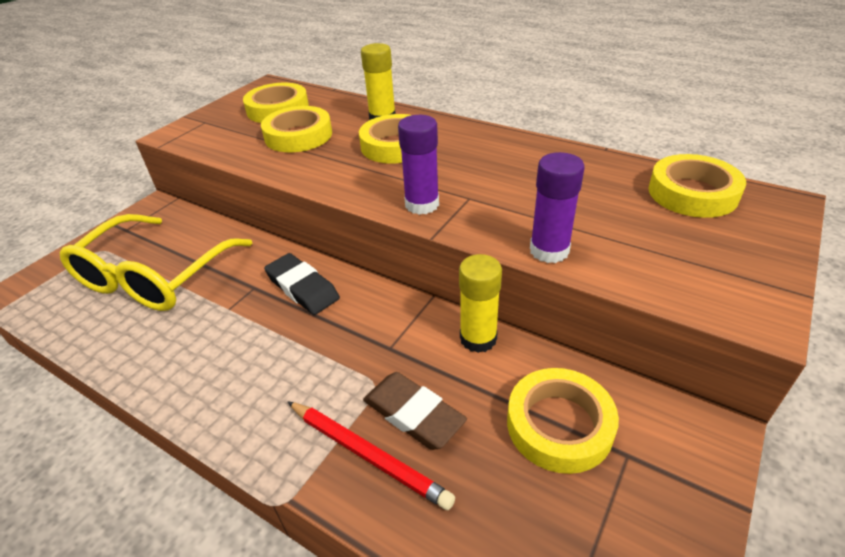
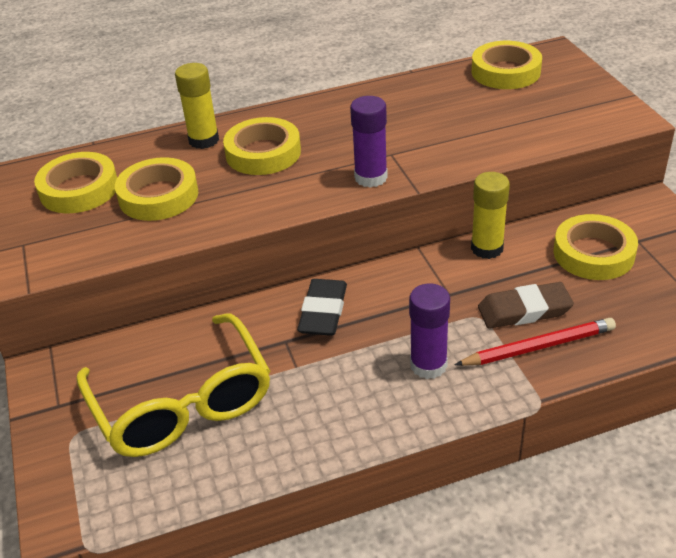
camera: 50 degrees left, 0 degrees up
(302, 288) = (323, 312): black eraser -> black eraser turned 75 degrees counterclockwise
(549, 250) = (495, 152): purple glue stick -> purple glue stick (428, 365)

